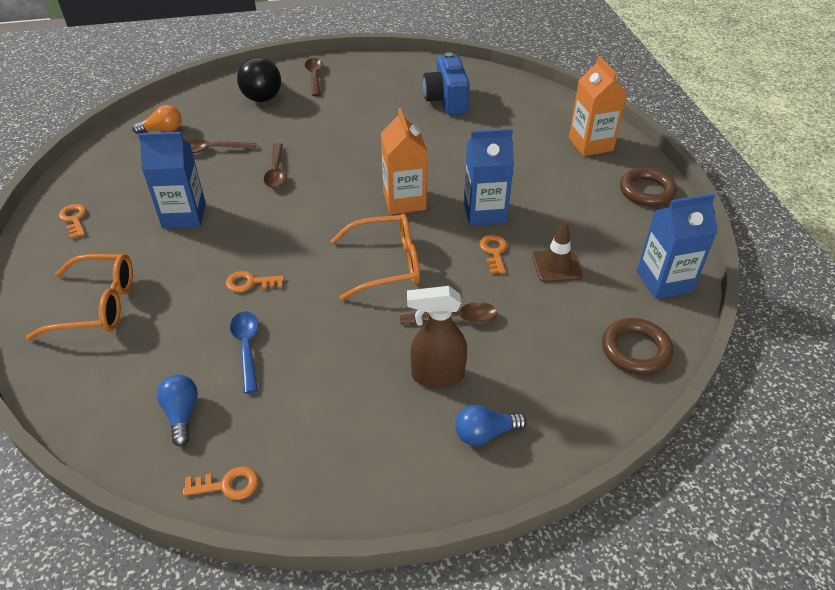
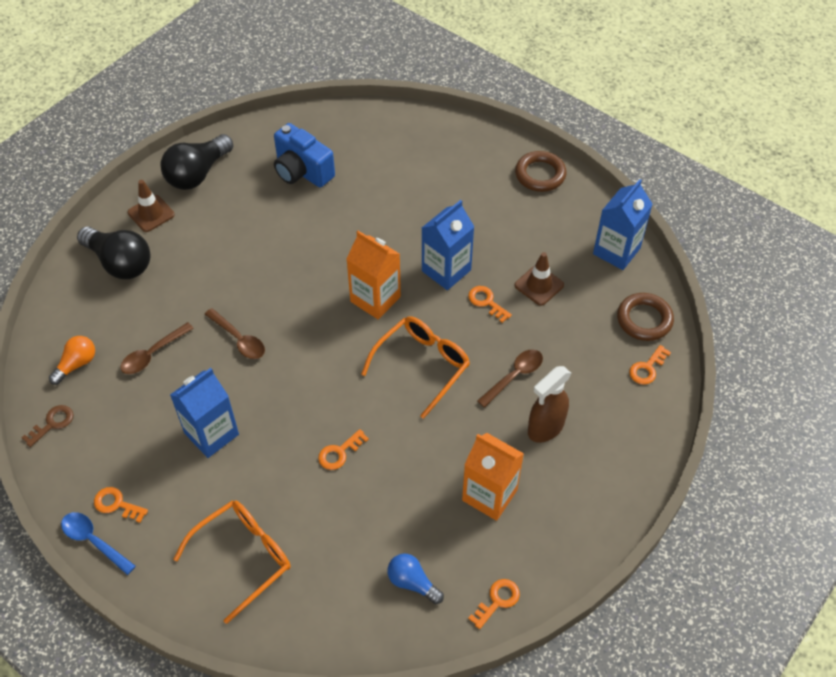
camera: 40 degrees left, 10 degrees up
(105, 153) = (52, 423): none -> brown key
(247, 348) = (399, 503): blue spoon -> blue spoon (94, 541)
(315, 77) = (151, 213): brown spoon -> brown traffic cone
(372, 70) = (197, 174): none -> black light bulb
(485, 433) = (612, 446): blue light bulb -> none
(590, 144) = (461, 151): orange carton -> orange carton (489, 495)
(595, 392) = (647, 368): none -> orange key

